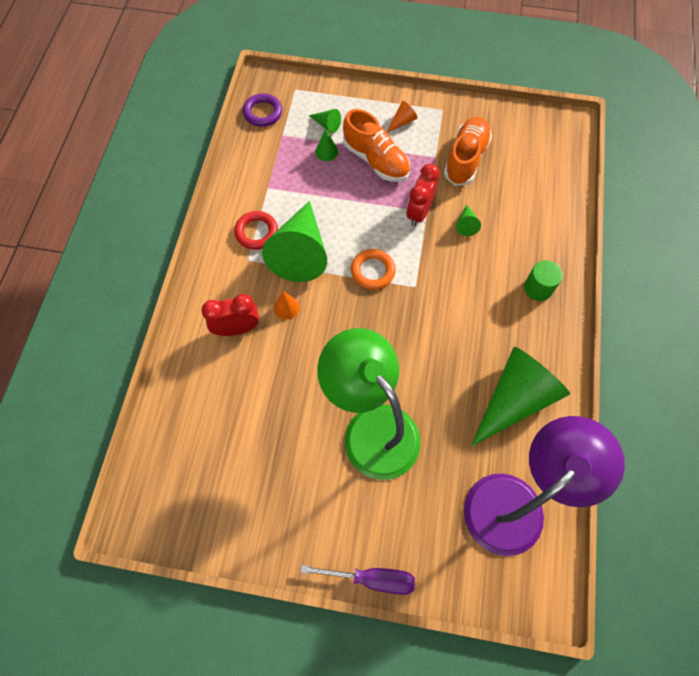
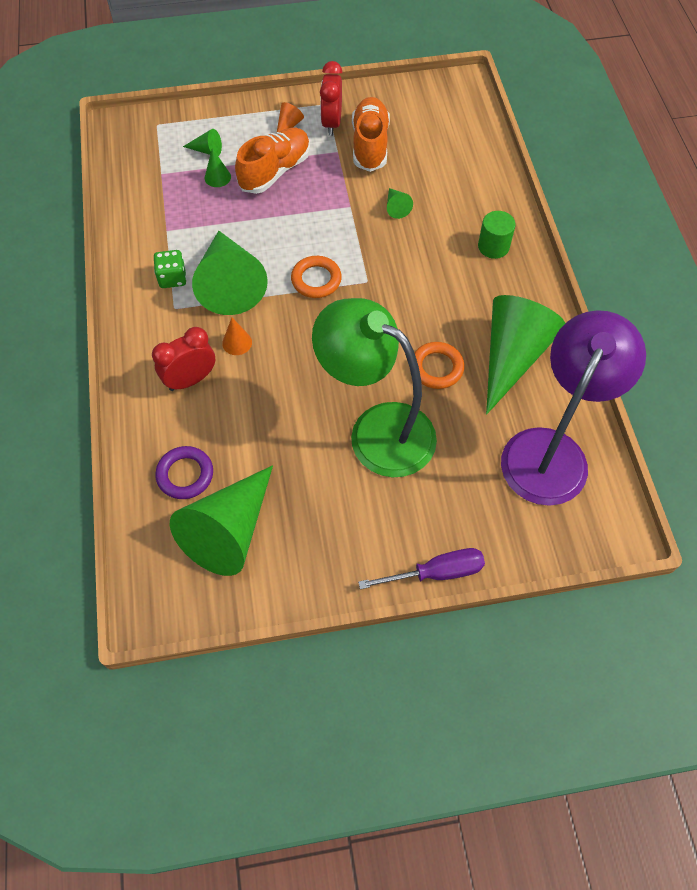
camera: 20 degrees left, 5 degrees down
(217, 475) = (229, 531): none -> green cone
(256, 232) = (172, 278): red ring -> green dice
(263, 113) = (129, 157): purple ring -> purple ring (185, 475)
(376, 160) = (275, 171): orange shoe -> orange shoe turned 75 degrees counterclockwise
(419, 212) = (342, 209): red clock -> red clock (331, 123)
(444, 387) = (437, 368): none -> orange ring

